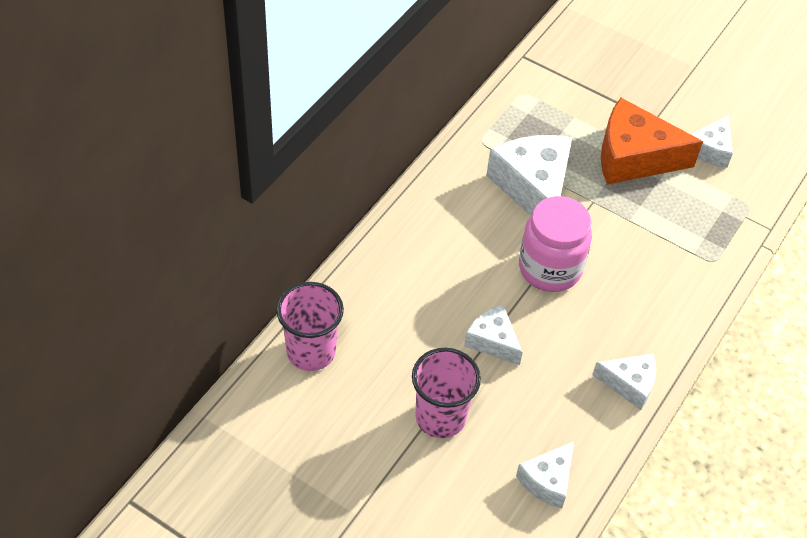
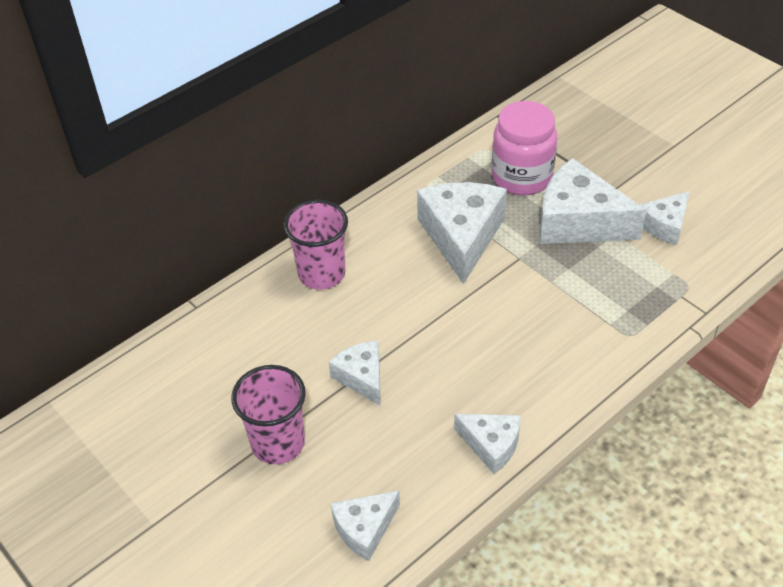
camera: 20 degrees right, 5 degrees down
(311, 351) = (176, 357): pink cup -> pink cup (321, 274)
(550, 268) = (449, 316): pink jar -> pink jar (521, 177)
(634, 157) = (578, 221): orange cheese -> white cheese

